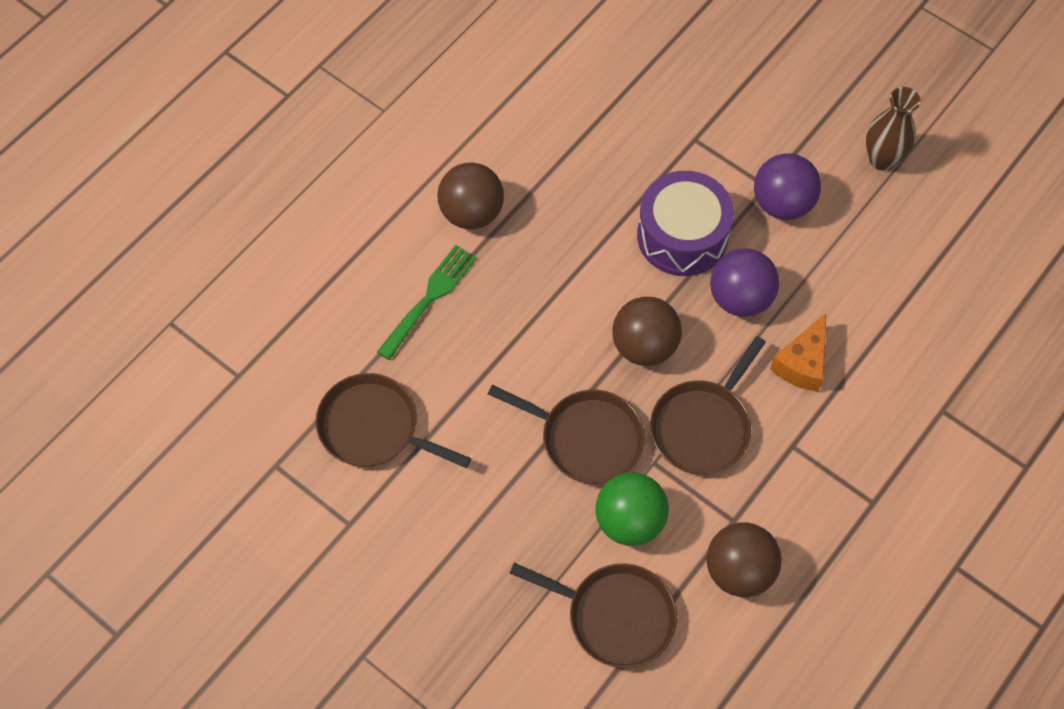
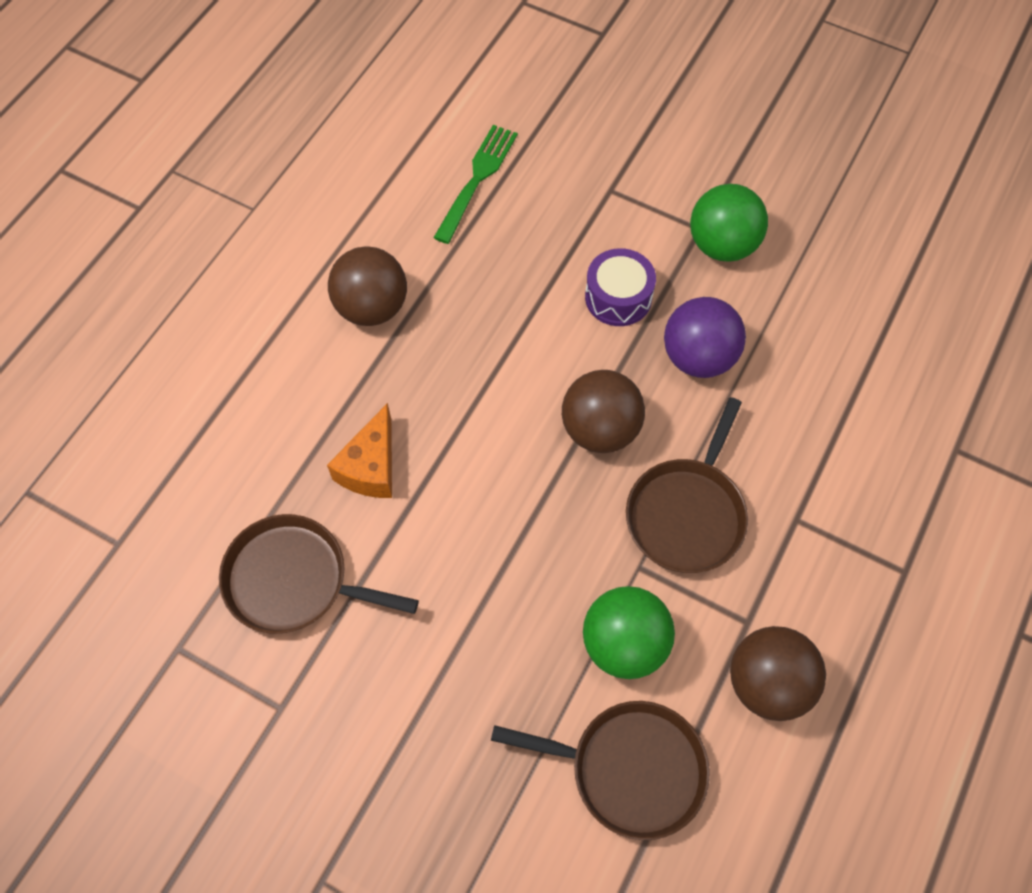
camera: 10 degrees left, 0 degrees up
(429, 299) = (337, 415): green fork -> green fork (477, 180)
(586, 438) = (553, 551): brown pan -> none
(682, 236) = (618, 297): purple drum -> purple drum, size x0.64
(782, 203) = (722, 245): purple ball -> green ball
(802, 363) = (785, 421): orange cheese -> orange cheese (371, 467)
(882, 159) = (820, 182): brown vase -> none

